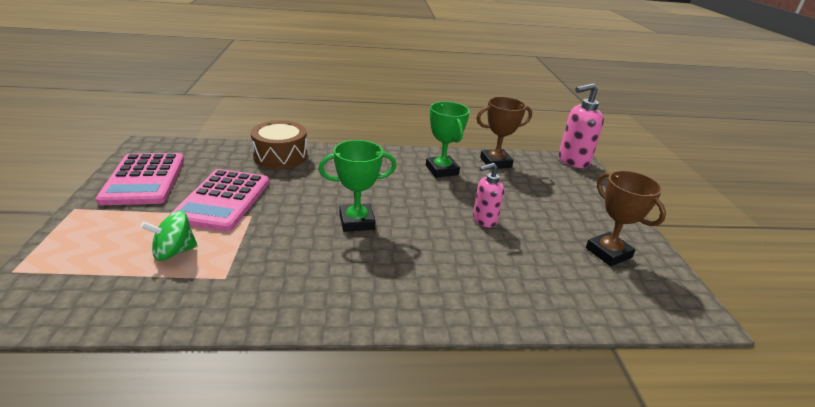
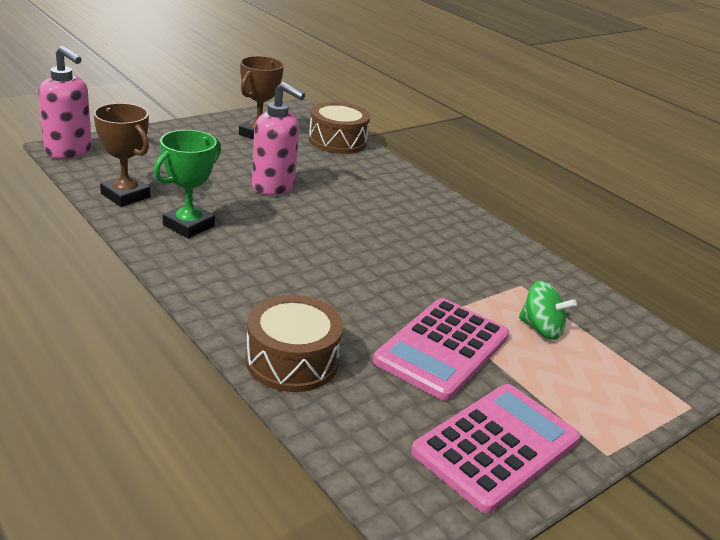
camera: 125 degrees left, 0 degrees up
(223, 200) = (442, 349): pink calculator -> pink calculator turned 150 degrees clockwise
(357, 221) = (363, 249): green trophy -> none
(484, 220) = (274, 187): pink soap dispenser -> pink soap dispenser, size x1.56
(587, 304) = (337, 141): none -> brown drum

